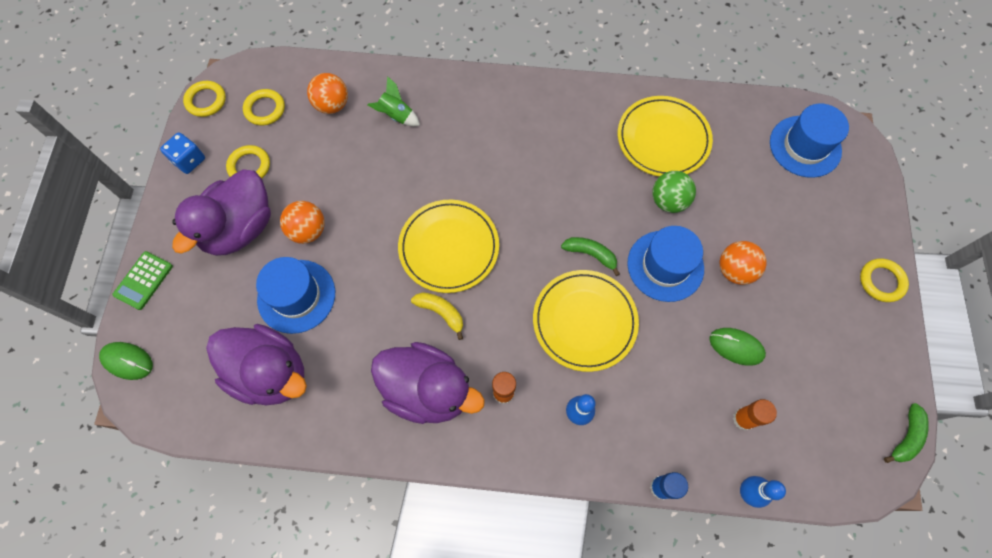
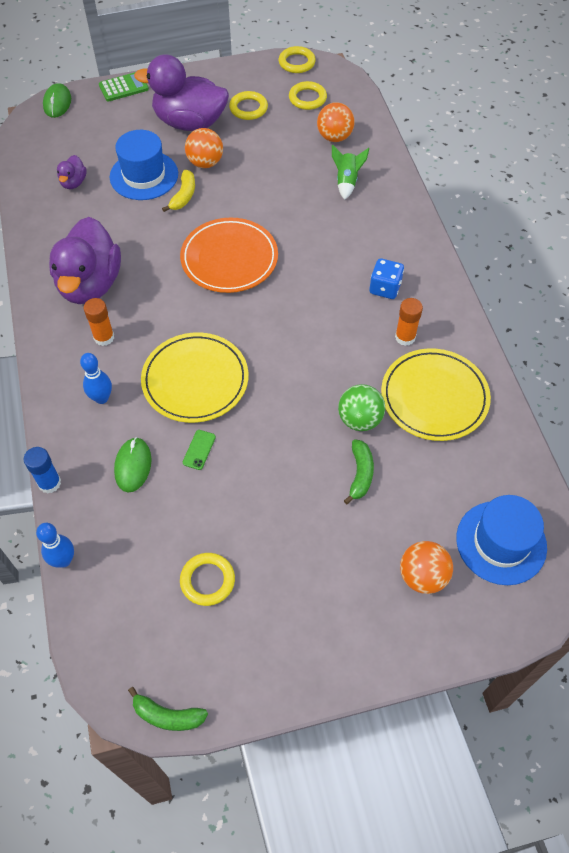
camera: 70 degrees right, 10 degrees down
(143, 280) = (123, 87): green calculator -> green calculator turned 150 degrees clockwise
(189, 160) = (237, 73): blue dice -> blue dice (385, 288)
(270, 373) = (73, 182): purple duck -> purple duck, size x0.44
(441, 313) = (164, 272): yellow banana -> yellow banana (183, 196)
(449, 248) = (229, 258): yellow plate -> orange plate
(591, 254) = (268, 367): green banana -> green banana (360, 474)
(662, 340) = (199, 450): none -> green phone
(665, 266) = (282, 434): blue hat -> none
(734, 270) = (304, 500): orange ball -> orange ball (422, 576)
(736, 347) = (216, 519): green mouse -> green mouse (133, 466)
(743, 419) = (139, 542): orange glue stick -> orange glue stick (405, 337)
(881, 281) = (354, 660): yellow ring -> yellow ring (207, 580)

